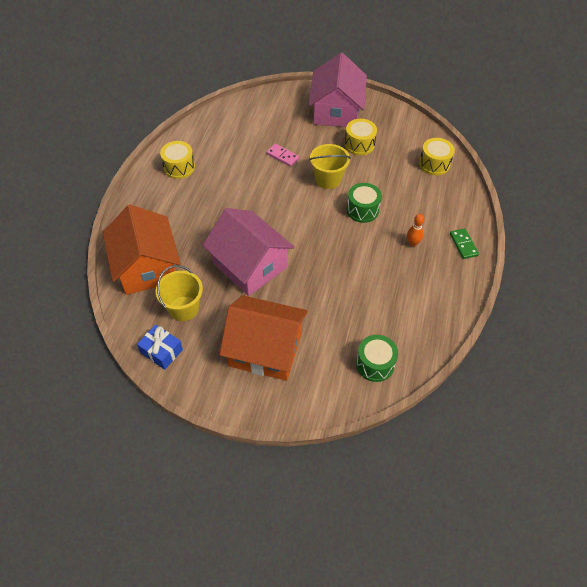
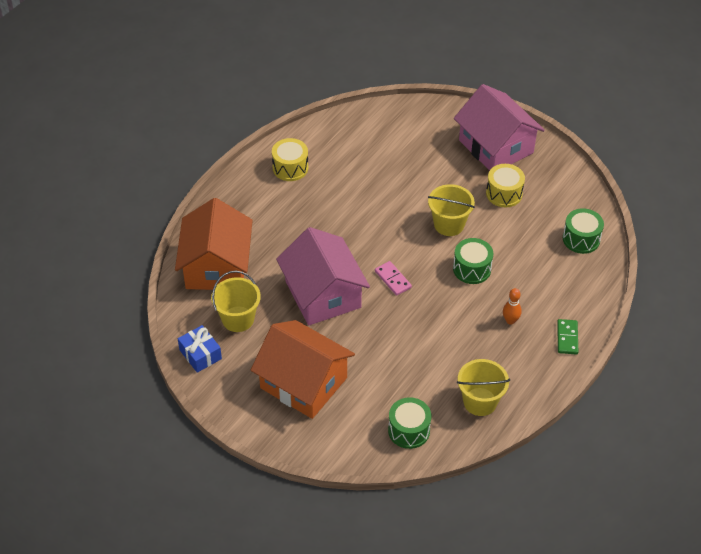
camera: 20 degrees right, 5 degrees down
(282, 156) = (409, 184): pink domino -> pink domino (393, 279)
(336, 111) = (496, 146): pink house -> pink house turned 60 degrees counterclockwise
(421, 319) = (480, 402): none -> yellow bucket
(434, 164) = (581, 239): yellow drum -> green drum

